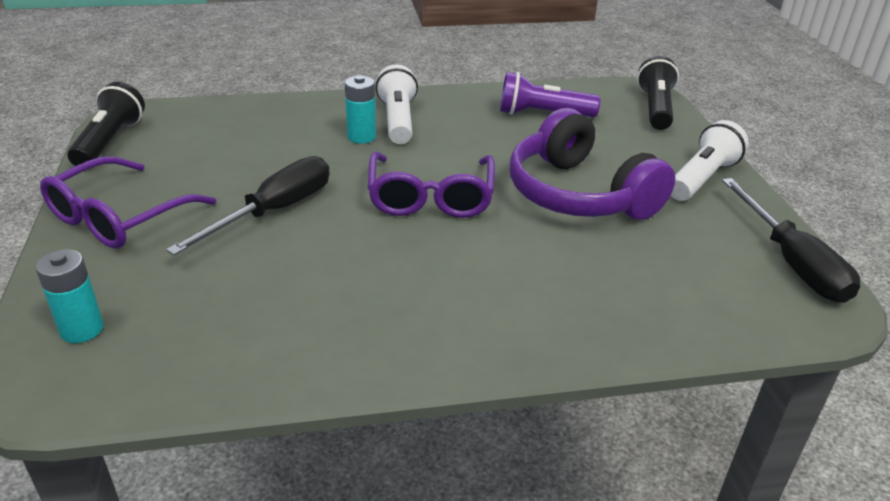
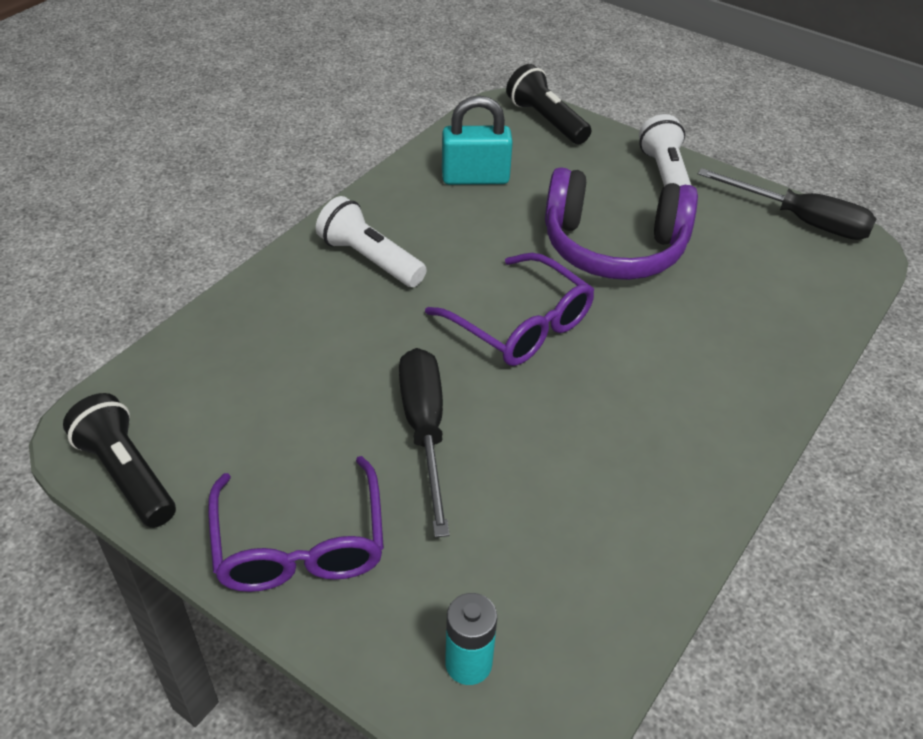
camera: 45 degrees left, 10 degrees up
(361, 137) = (368, 299): turquoise battery -> none
(542, 114) = (475, 178): purple flashlight -> turquoise padlock

